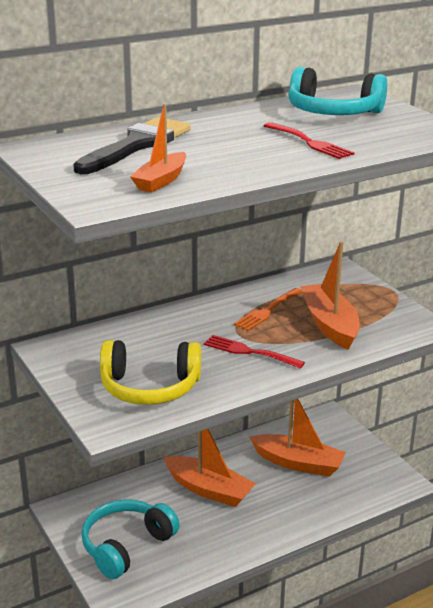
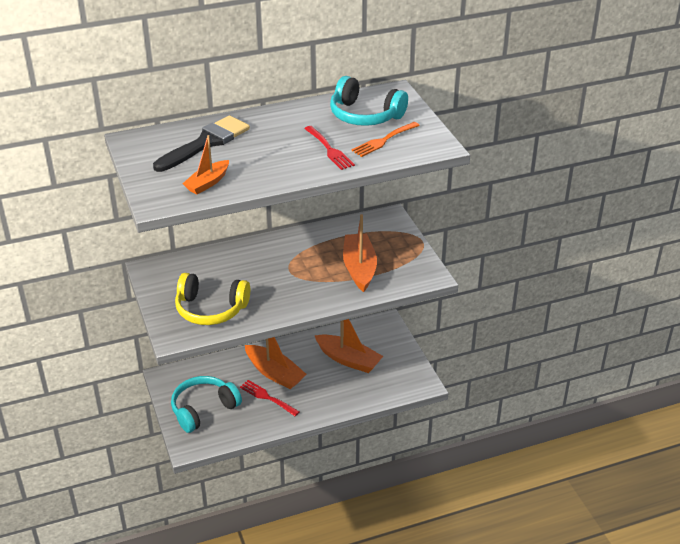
camera: 10 degrees right, 10 degrees up
(249, 352) = (290, 286): red fork -> red fork (267, 397)
(267, 311) = (318, 251): orange fork -> orange fork (383, 140)

